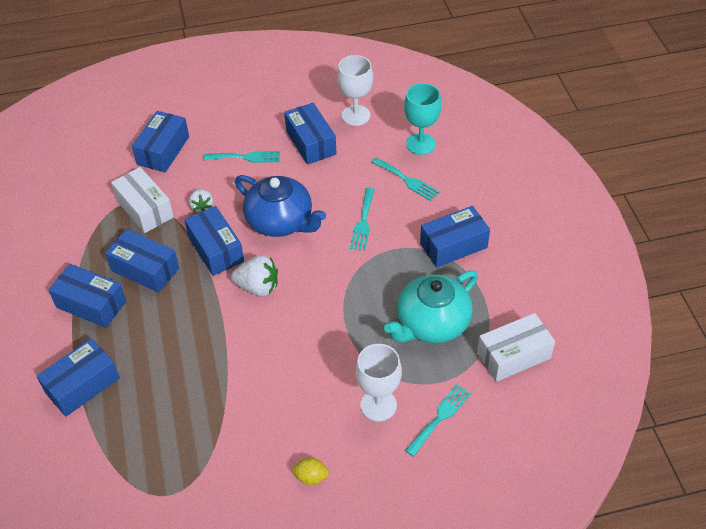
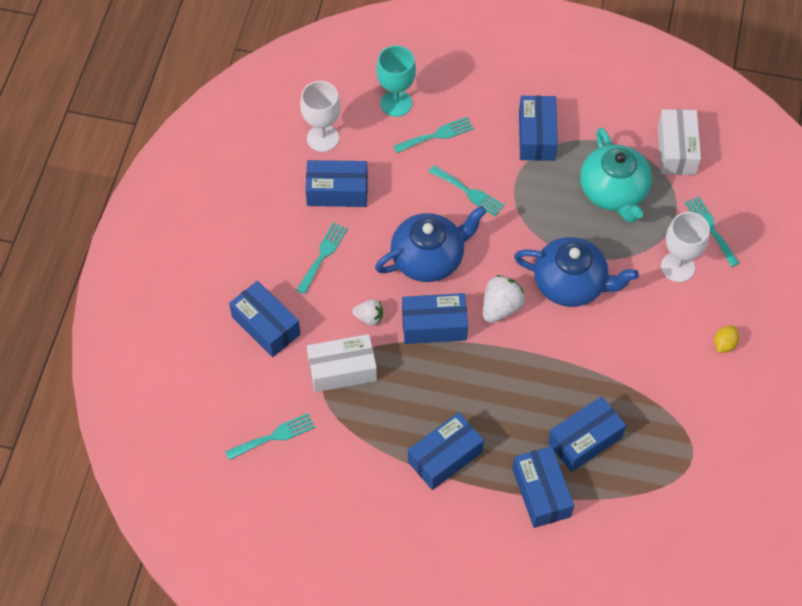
camera: 65 degrees left, 10 degrees up
(66, 192) = (274, 436): none -> turquoise fork
(145, 269) = (426, 395): blue box -> blue box (584, 440)
(311, 328) = (571, 283): none -> blue teapot

